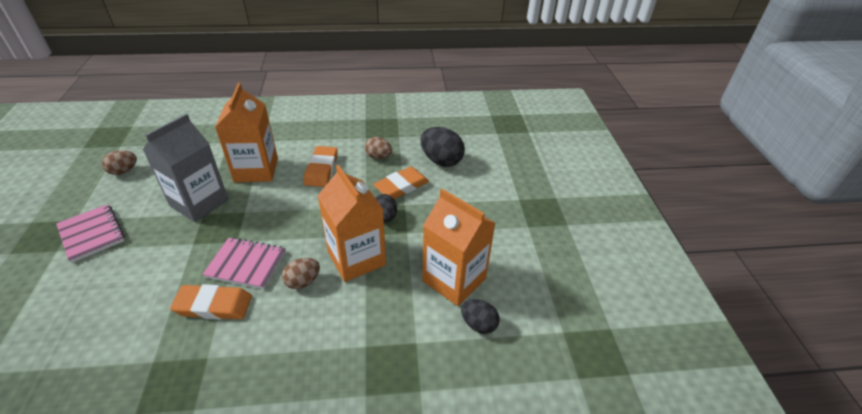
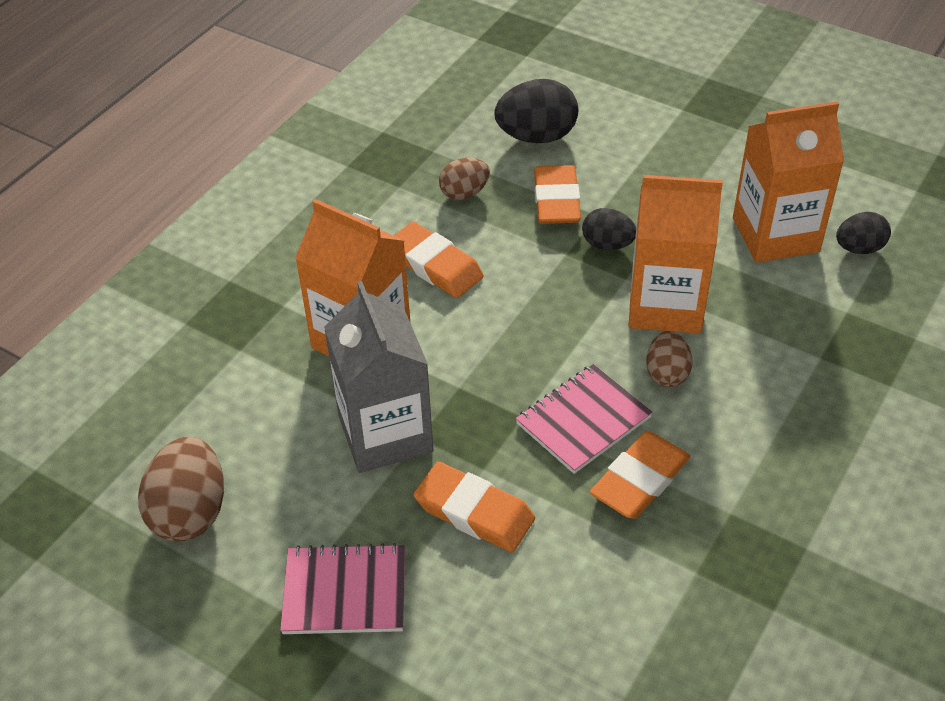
camera: 50 degrees left, 5 degrees up
(124, 171) = (190, 512): brown egg -> brown egg, size x1.65
(161, 253) = (474, 512): none -> orange eraser

